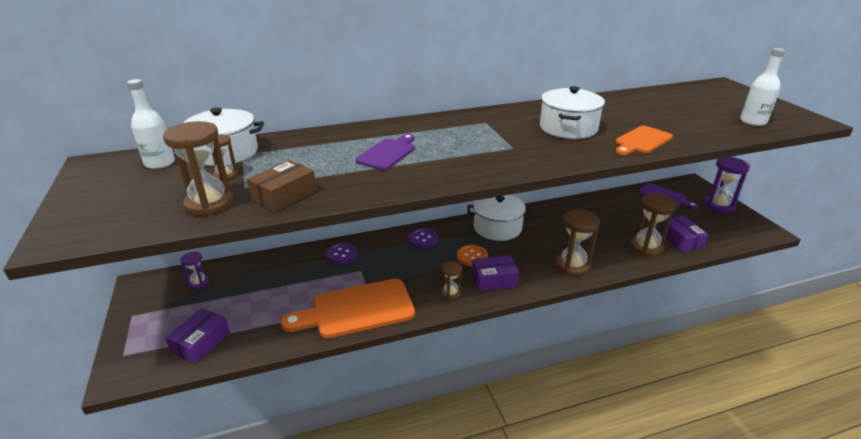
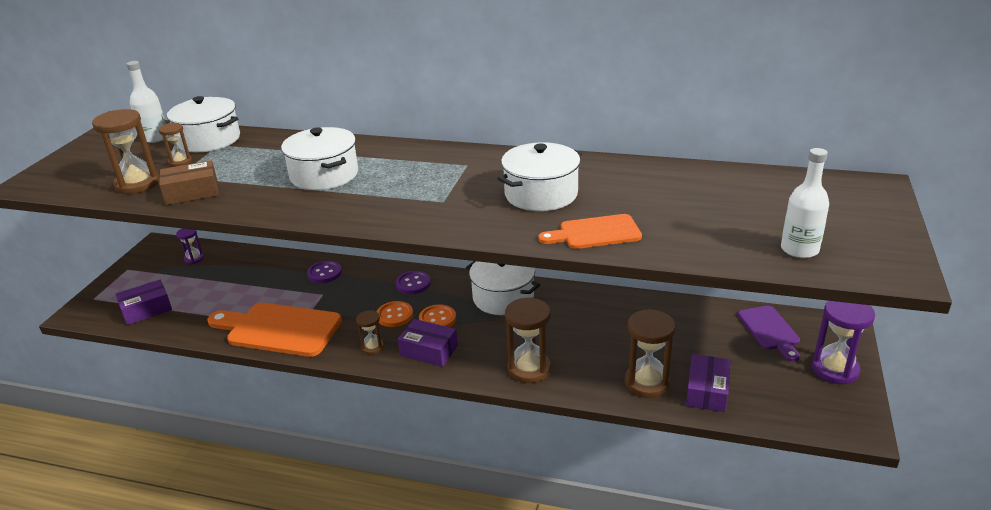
camera: 35 degrees right, 0 degrees up
(388, 153) = (324, 175): purple cutting board -> white pot
(438, 265) = (394, 315): none -> orange button

